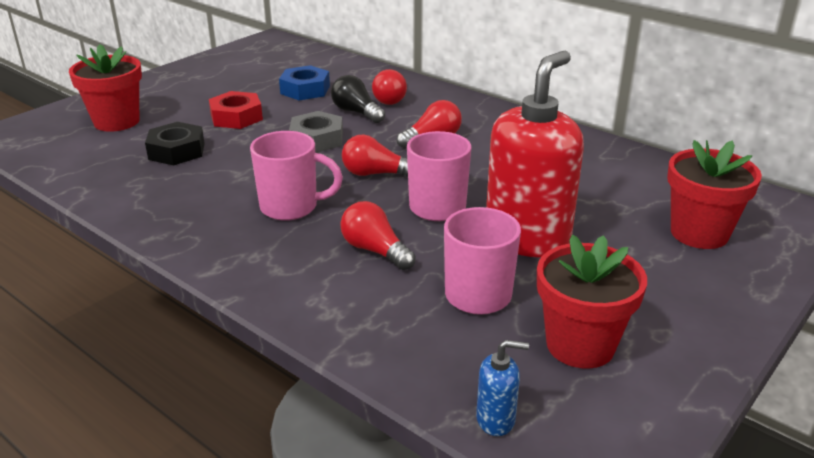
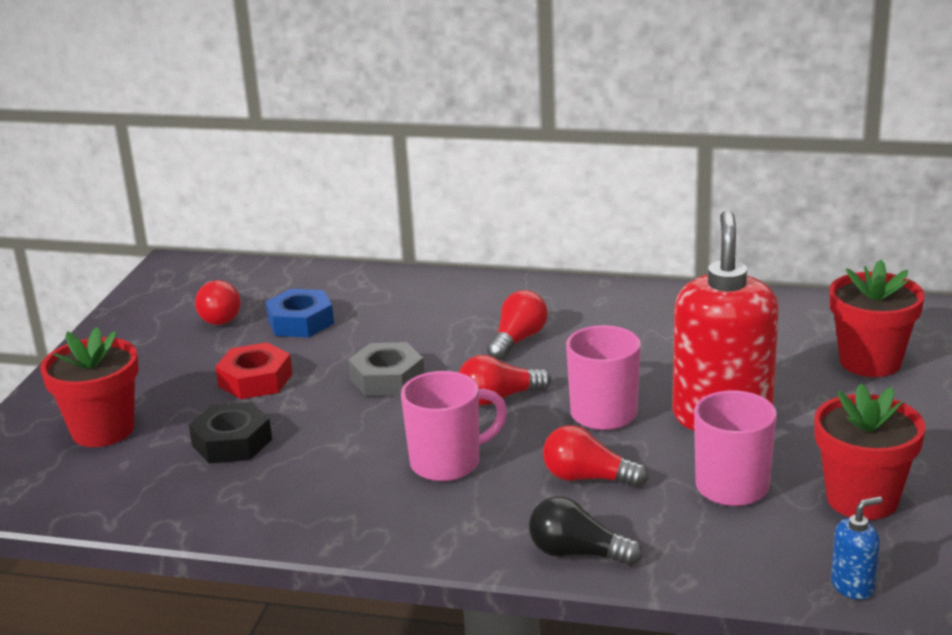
camera: 25 degrees left, 5 degrees down
(356, 112) = (396, 333): black light bulb -> black light bulb (577, 553)
(391, 98) = (418, 305): red light bulb -> red light bulb (218, 316)

